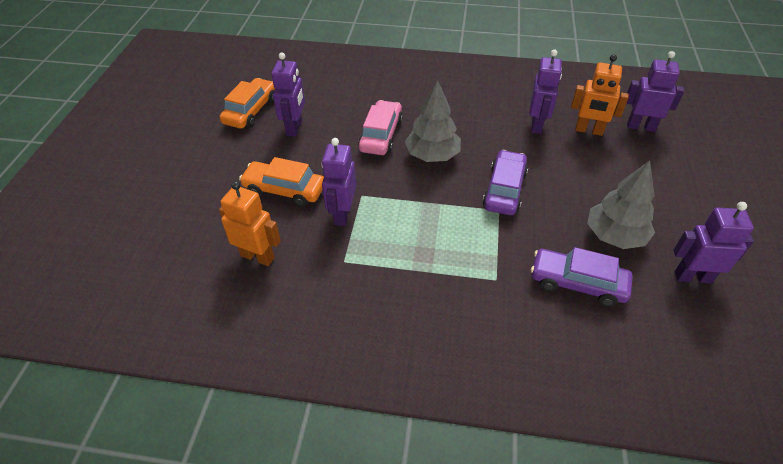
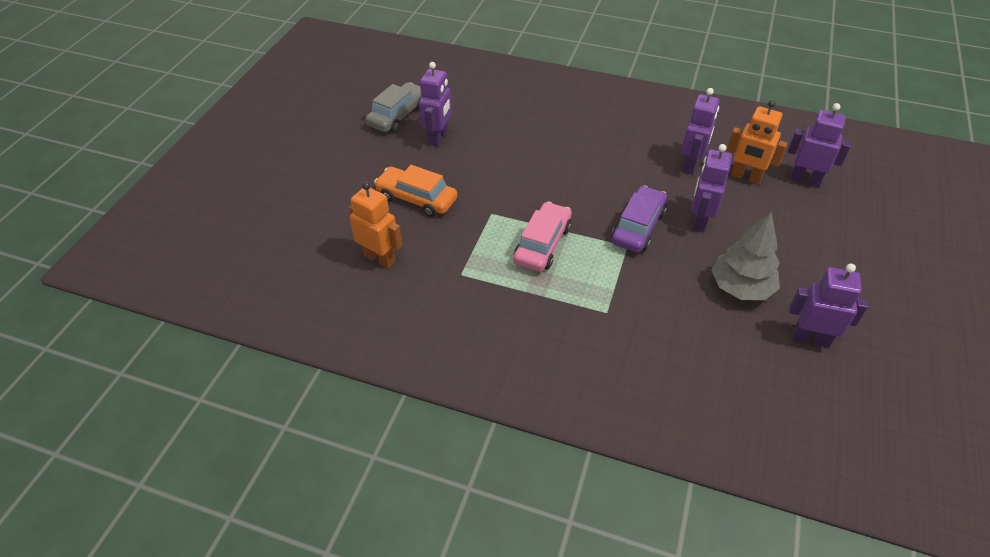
camera: 10 degrees right, 0 degrees up
(251, 111) = (398, 115): orange car -> grey car
(342, 214) = (468, 229): purple robot -> purple robot (699, 221)
(381, 135) = (524, 156): pink car -> pink car (542, 244)
(432, 155) = (572, 183): grey tree -> none
(577, 283) = (688, 327): purple car -> none

